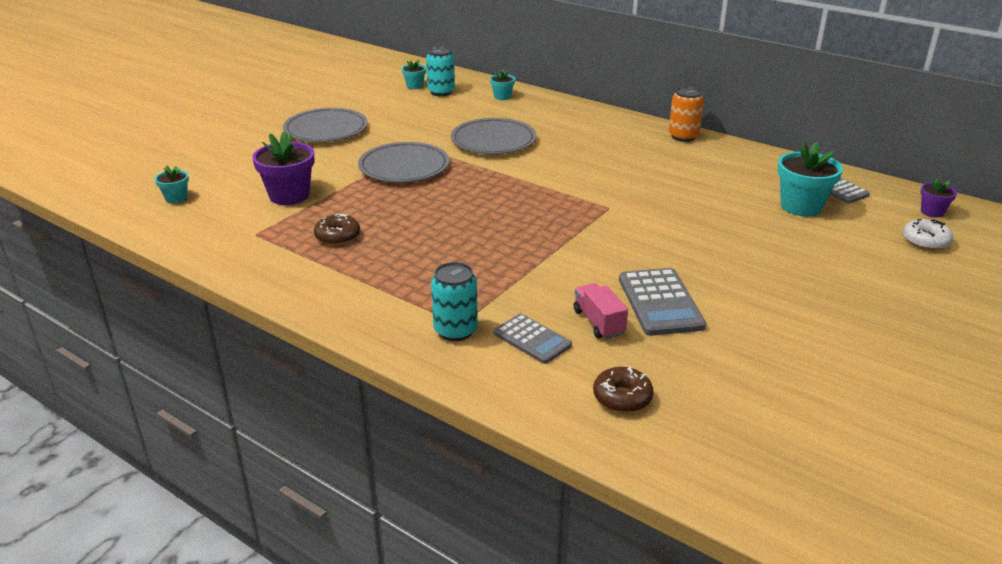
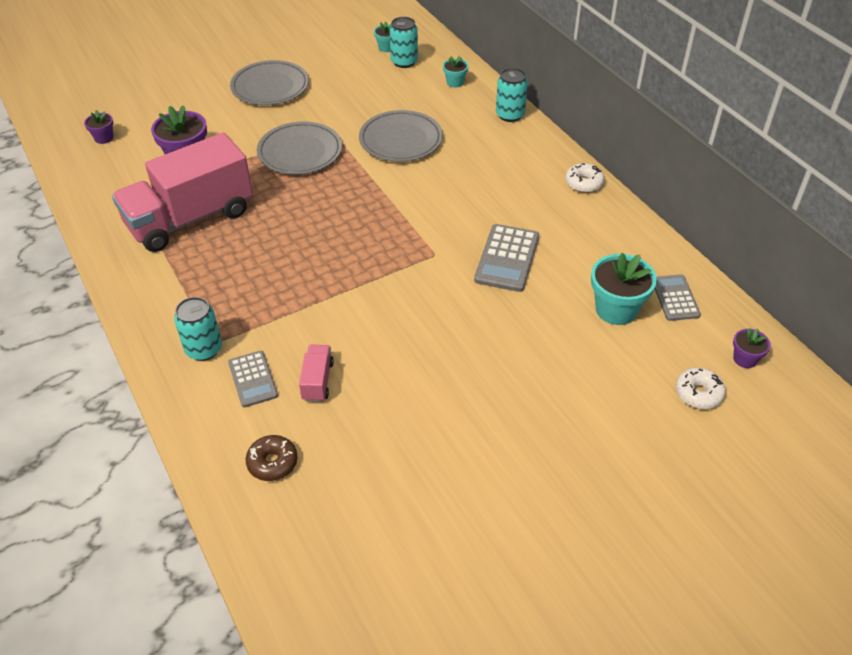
camera: 25 degrees right, 15 degrees up
(176, 198) = (104, 138): turquoise flower pot -> purple flower pot
(338, 237) = (190, 218): brown donut -> pink truck
(573, 108) = (510, 115): none -> turquoise can
(660, 302) = (385, 378): grey calculator -> grey calculator (507, 258)
(683, 136) = (583, 183): orange can -> white donut

